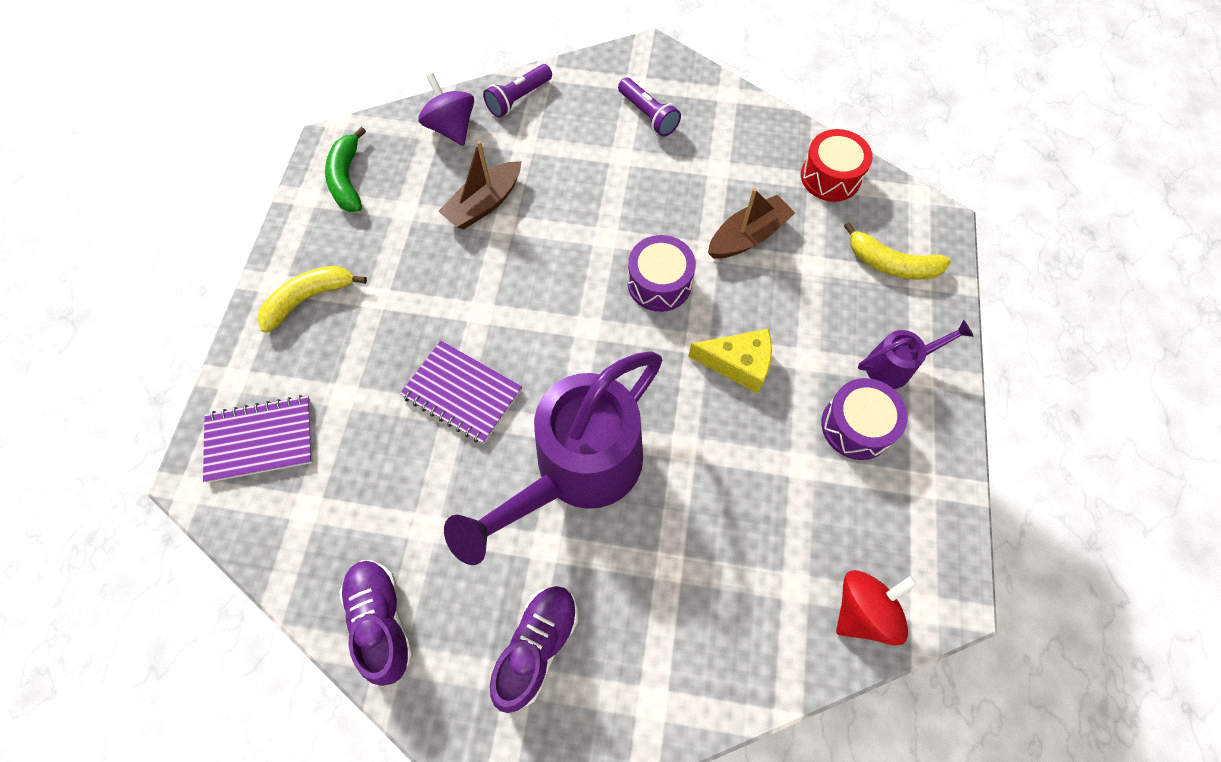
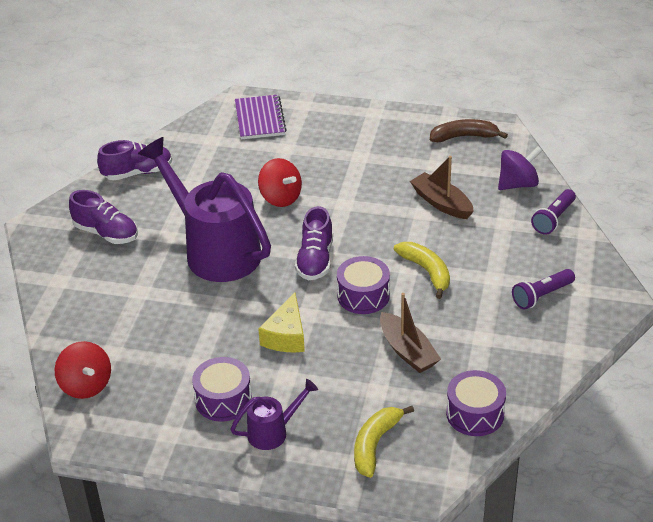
camera: 95 degrees right, 25 degrees down
(309, 299) = (360, 128): yellow banana -> yellow banana (426, 272)
(347, 179) = (464, 137): green banana -> brown banana
(462, 393) = (280, 198): purple notebook -> red spinning top
(518, 99) = (553, 219): purple flashlight -> purple flashlight turned 105 degrees counterclockwise
(595, 340) = (315, 260): none -> purple shoe
(830, 177) = (475, 414): red drum -> purple drum
(895, 366) = (273, 432): purple watering can -> purple watering can turned 105 degrees counterclockwise

